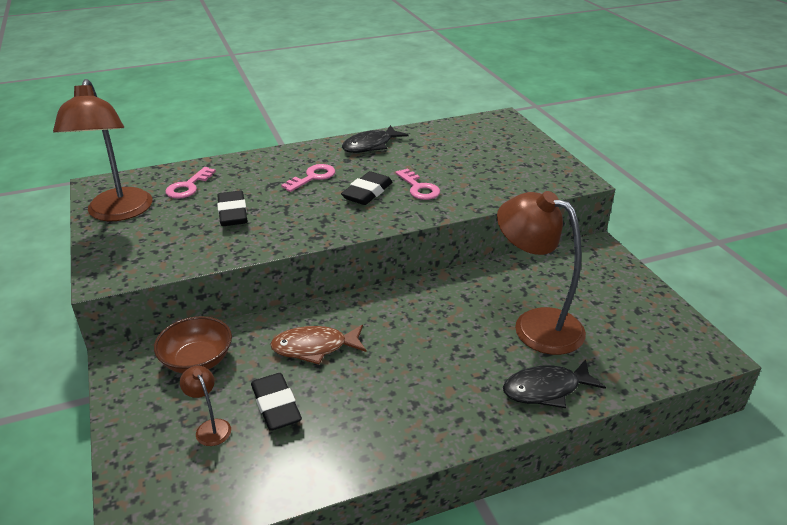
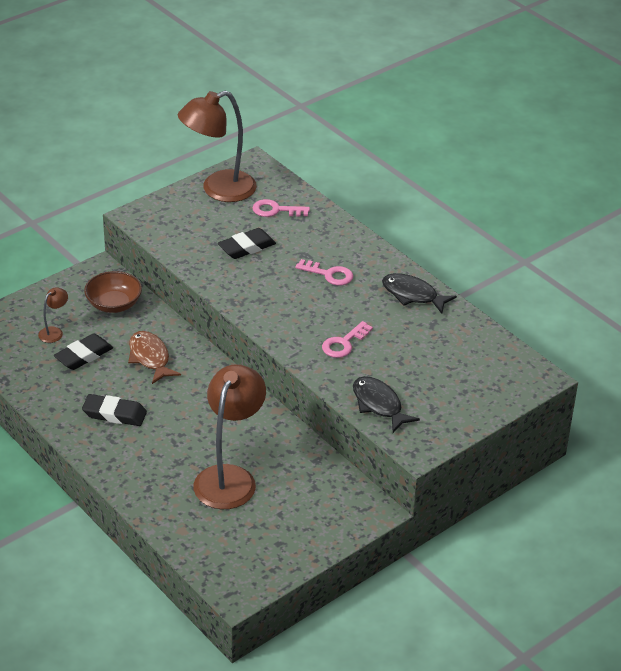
camera: 70 degrees right, 5 degrees up
(367, 193) = (318, 313): black eraser -> black eraser (114, 414)
(546, 389) = (151, 491): black fish -> black fish (379, 405)

